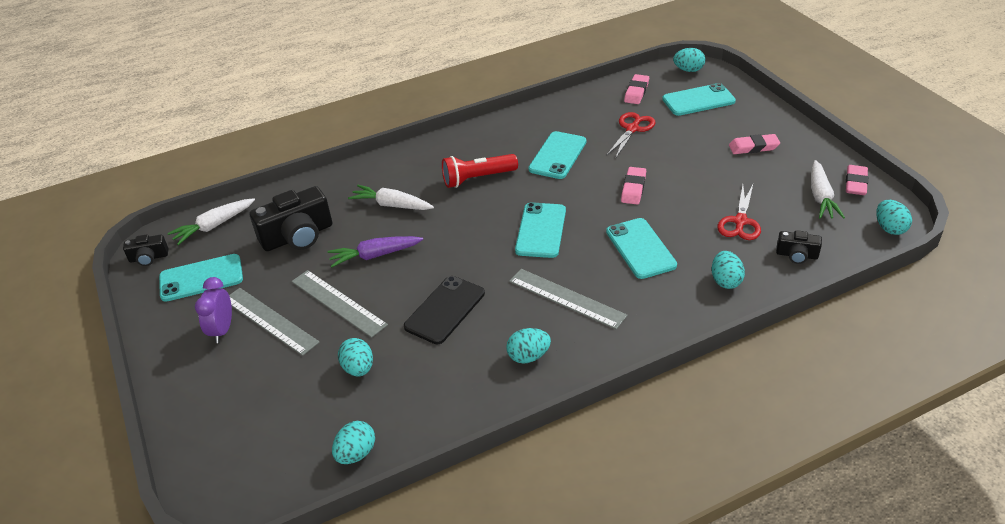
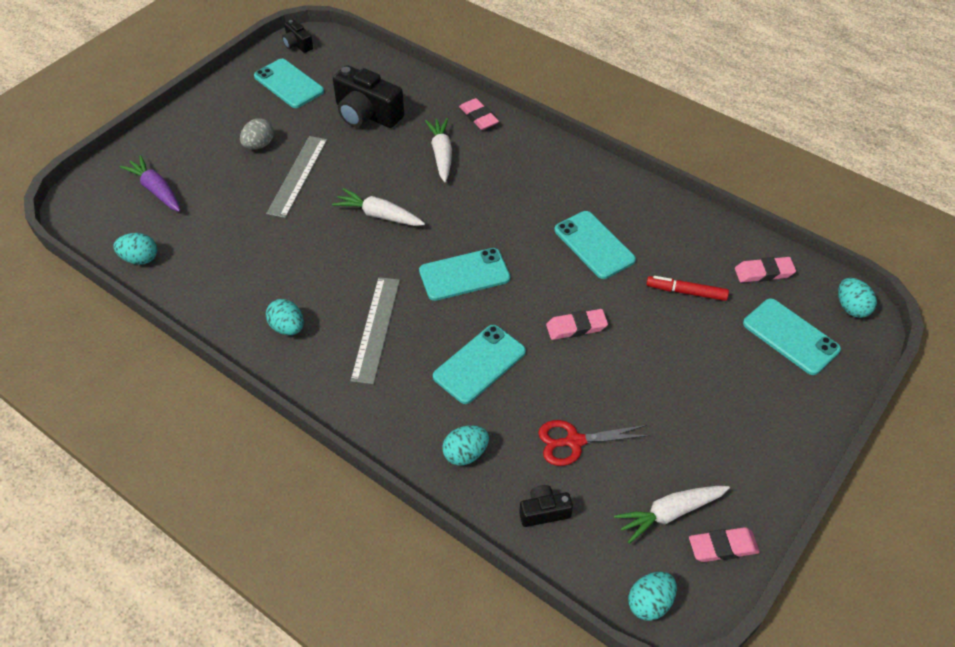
camera: 60 degrees right, 10 degrees up
(214, 226) = (353, 60): white carrot -> white carrot (379, 215)
(222, 330) = (237, 124): purple clock -> none
(270, 321) = (259, 145): grey ruler -> grey egg
(358, 368) = (228, 221): turquoise egg -> none
(375, 255) = (367, 173): purple carrot -> purple carrot (156, 190)
(445, 310) = (320, 247): black phone -> none
(477, 179) = (516, 198): red flashlight -> none
(557, 155) = (594, 245): turquoise phone -> turquoise phone turned 60 degrees clockwise
(632, 129) = (686, 292): red scissors -> red marker
(753, 147) = (728, 418): pink eraser -> pink eraser (478, 117)
(796, 255) = (544, 512): black camera -> black camera turned 90 degrees clockwise

